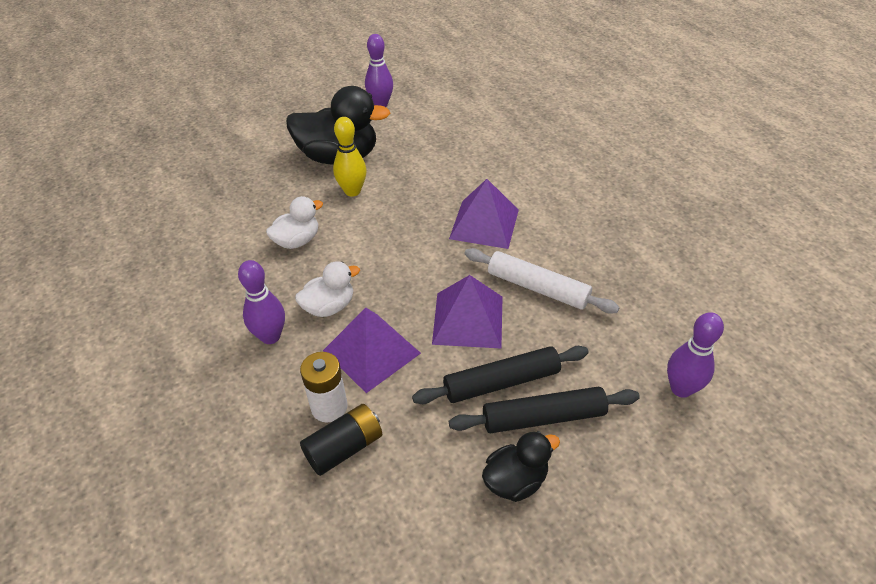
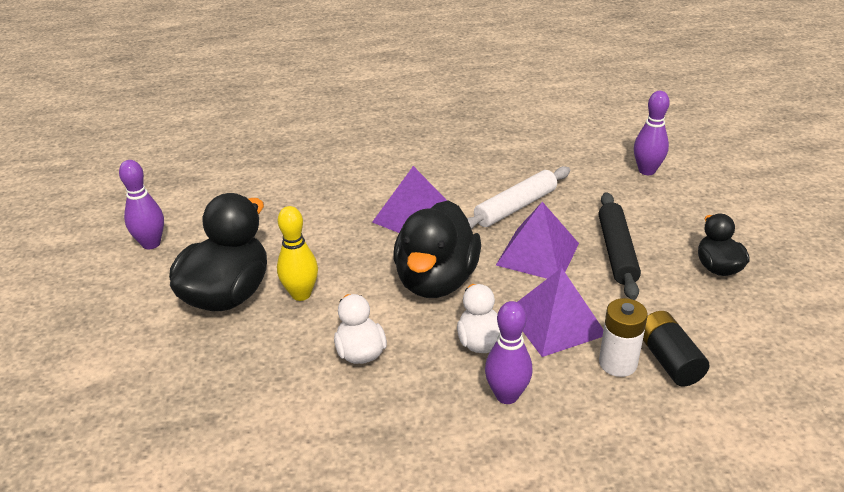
camera: 70 degrees left, 10 degrees down
(399, 260) = (436, 281): none -> black duck
(543, 417) = (659, 239): black rolling pin -> none

